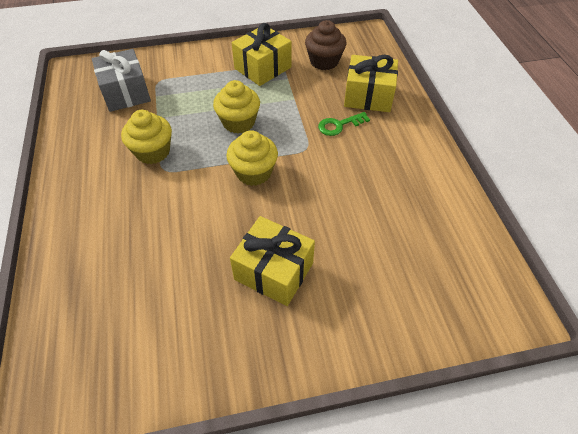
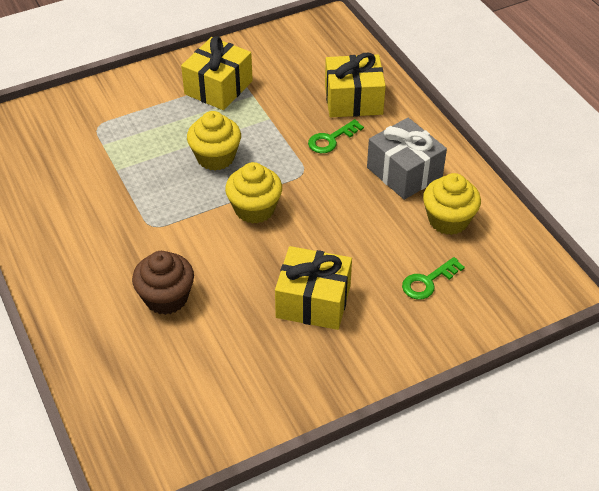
camera: 15 degrees left, 5 degrees down
(126, 93) = (64, 147): grey gift -> grey gift (404, 172)
(153, 152) = (130, 209): yellow cupcake -> yellow cupcake (448, 220)
(324, 61) = (289, 67): brown cupcake -> brown cupcake (166, 298)
(388, 276) = (428, 281): none -> green key

